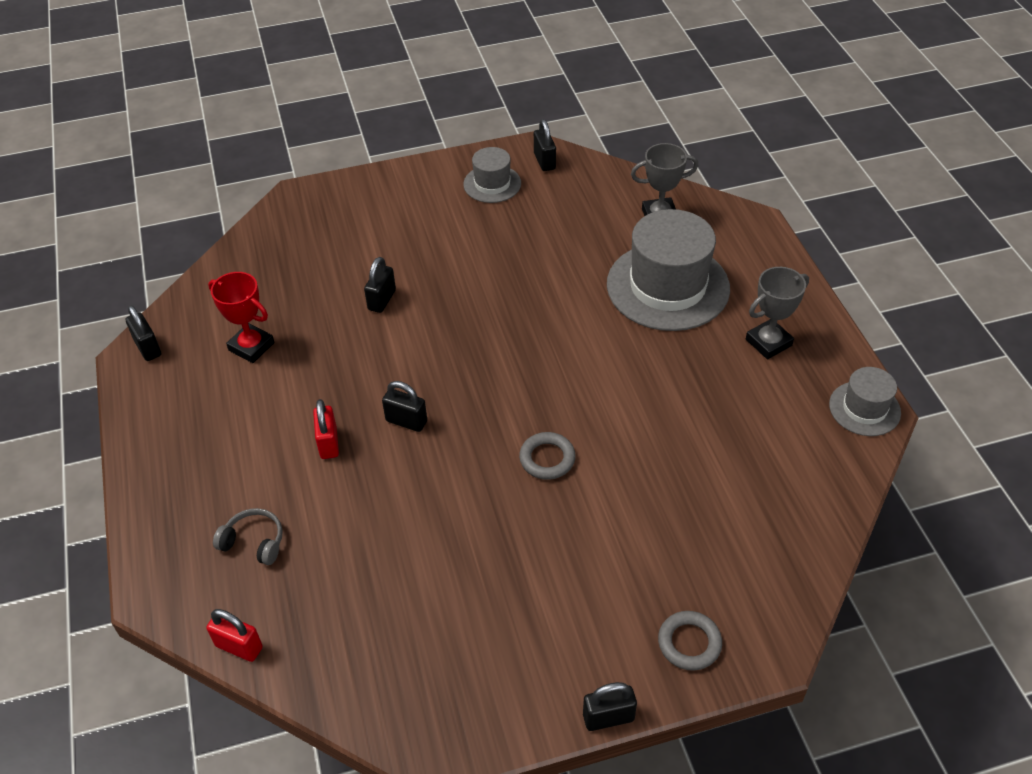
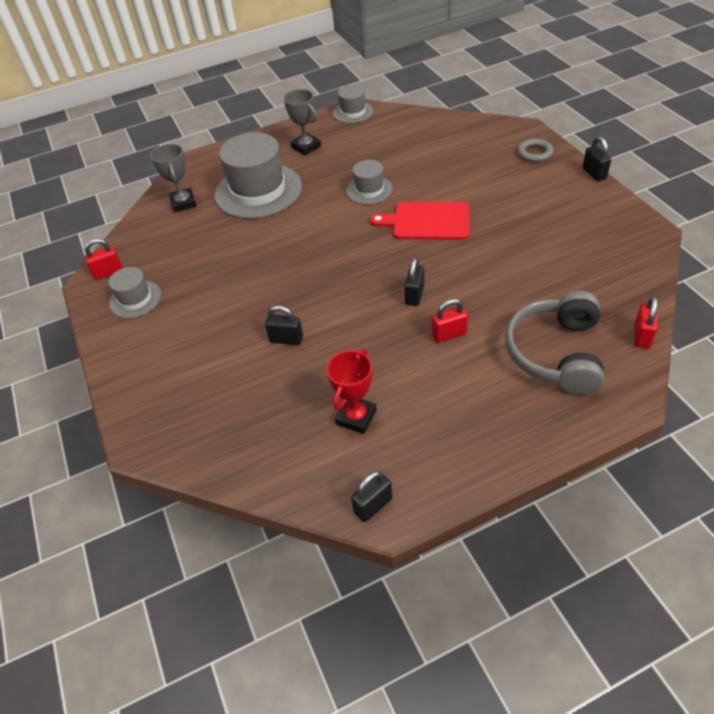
camera: 95 degrees left, 0 degrees up
(254, 542) = (556, 353): grey headphones -> grey headphones, size x2.12
(544, 161) = (108, 272): black padlock -> red padlock
(547, 459) = (427, 221): grey ring -> red cutting board
(639, 404) = (369, 190): none -> grey hat

